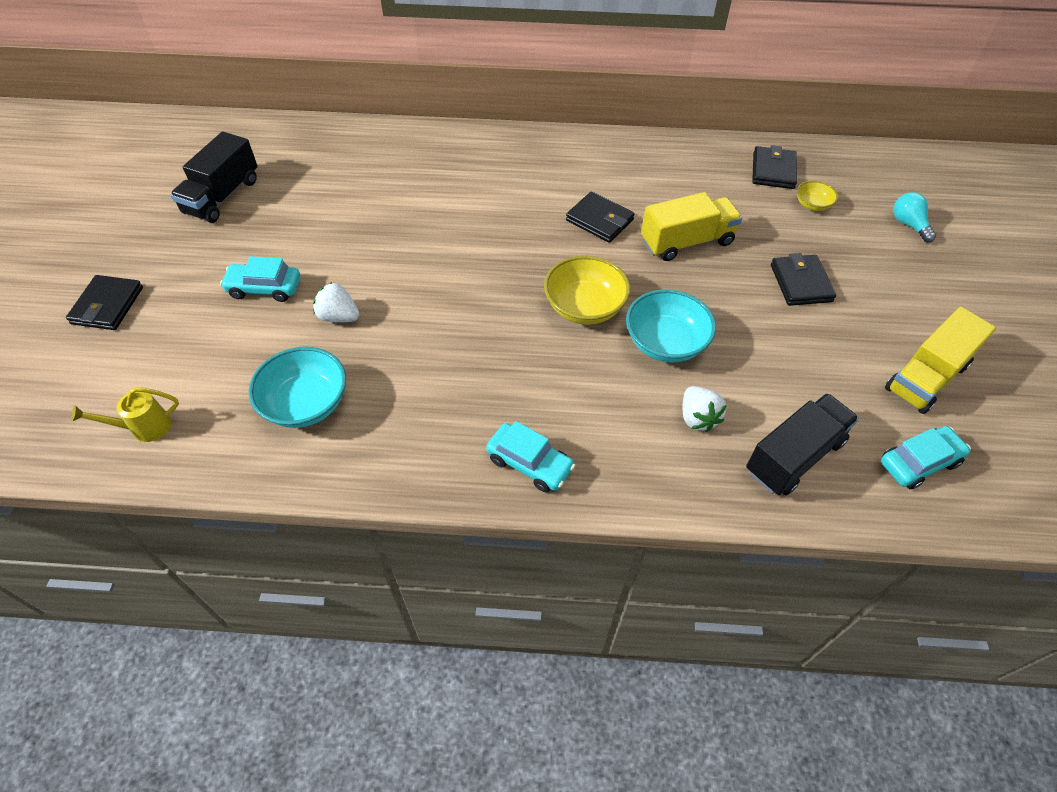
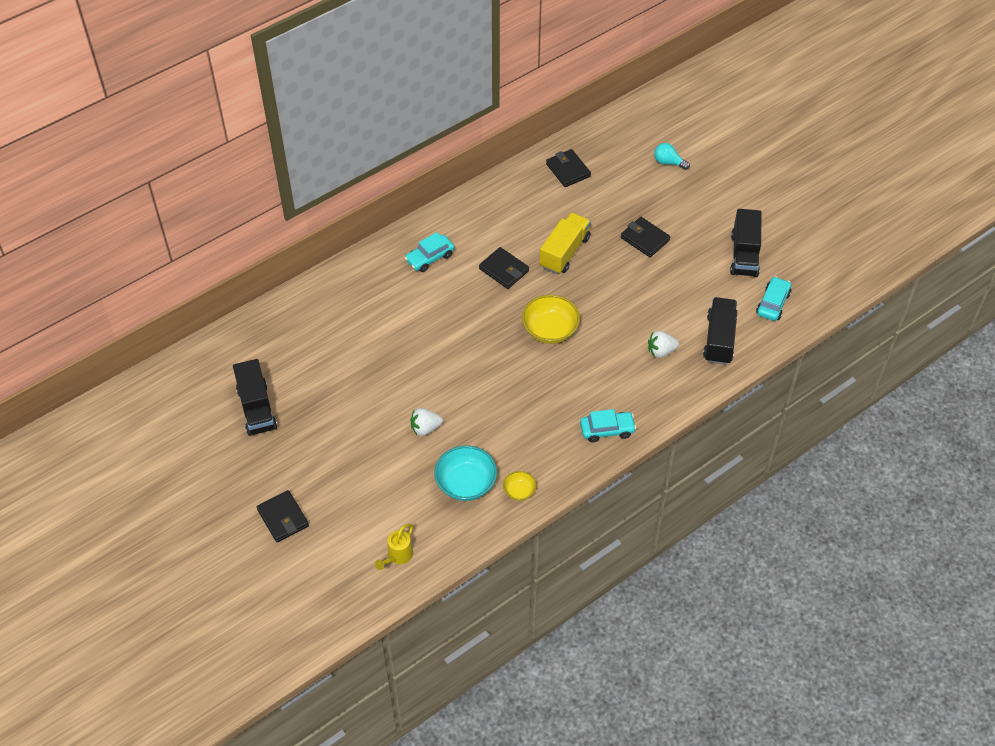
camera: 40 degrees left, 0 degrees up
(264, 288) = (362, 443): turquoise car -> turquoise car (430, 258)
(599, 220) = (504, 270): black wallet -> black wallet turned 45 degrees clockwise
(665, 343) = (609, 322): turquoise bowl -> none
(697, 418) = (661, 351): white strawberry -> white strawberry turned 135 degrees clockwise
(812, 205) = (609, 181): yellow bowl -> yellow bowl (519, 491)
(926, 377) = (744, 255): yellow truck -> black truck

